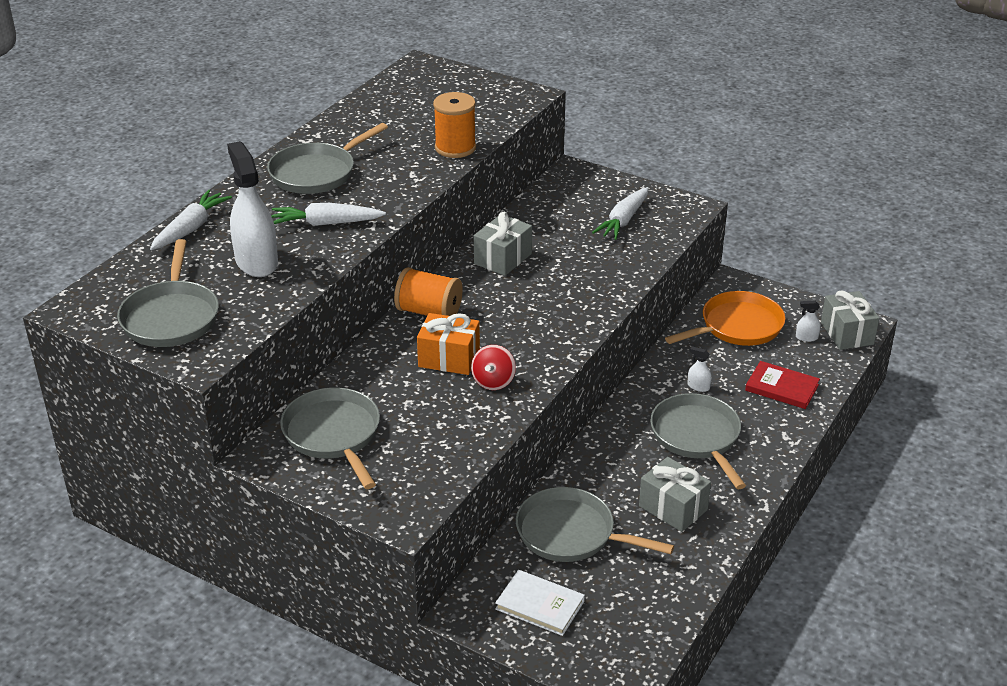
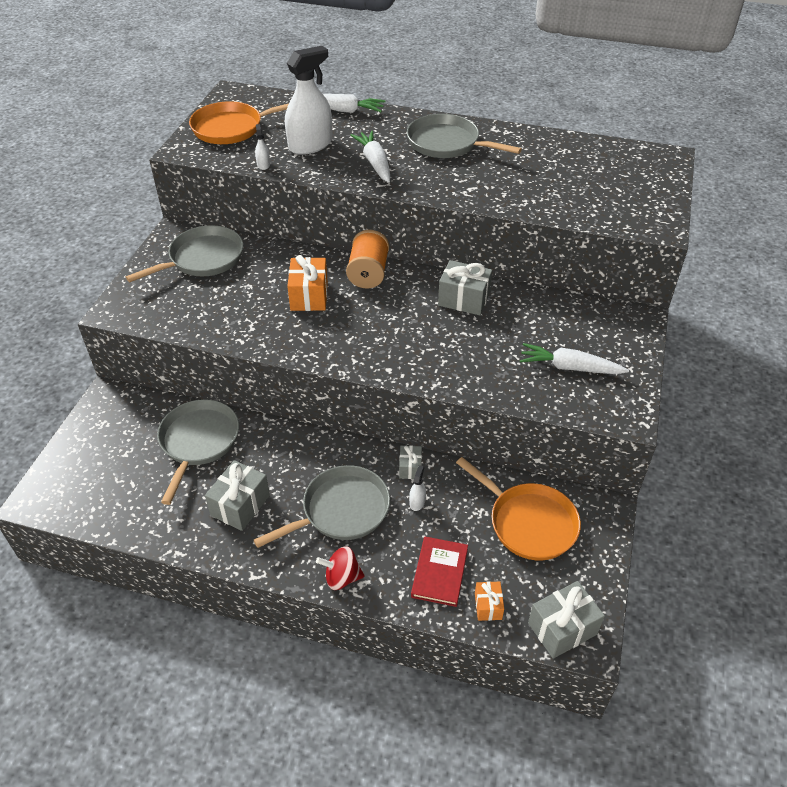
camera: 75 degrees right, 10 degrees up
(171, 317) = (232, 128): grey pan -> orange pan
(455, 148) = (529, 202): orange spool -> none
(493, 381) = (285, 326): red spinning top -> red spinning top (342, 577)
(540, 605) = (117, 437): white book -> none
(654, 383) = (410, 468): none -> grey gift
(806, 337) = (537, 588): white spray bottle -> white spray bottle (263, 165)
(820, 367) = (488, 606): none -> orange gift

